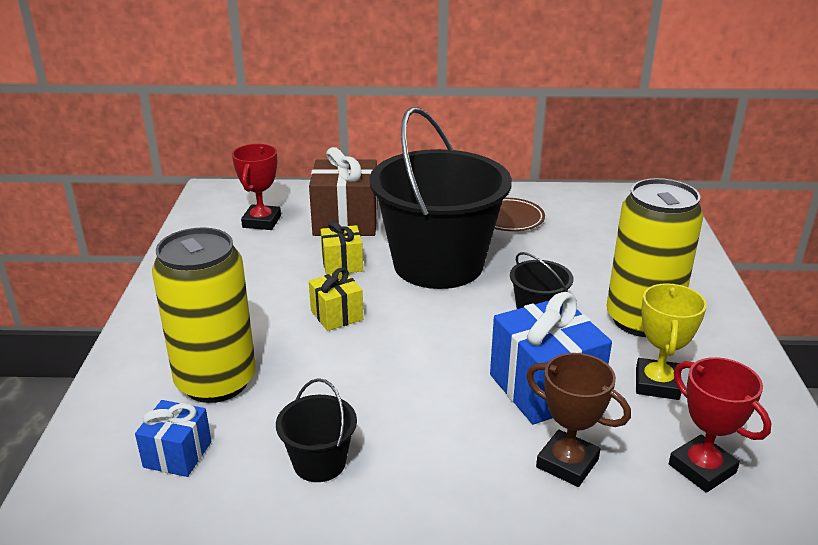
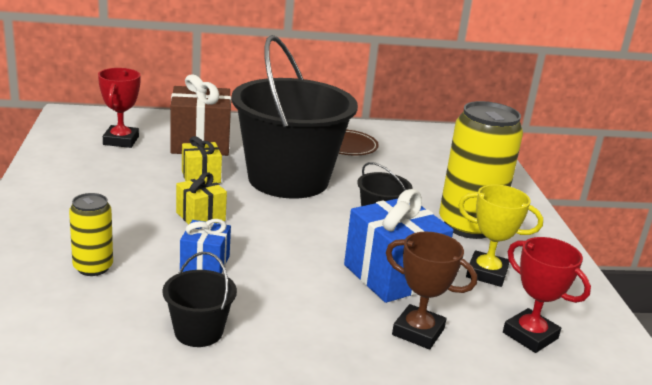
camera: 10 degrees left, 5 degrees down
(177, 454) = (63, 325): blue gift -> blue gift (205, 264)
(216, 381) = (93, 267): yellow can -> yellow can, size x0.52
(657, 384) = (486, 273): yellow trophy -> yellow trophy turned 75 degrees counterclockwise

